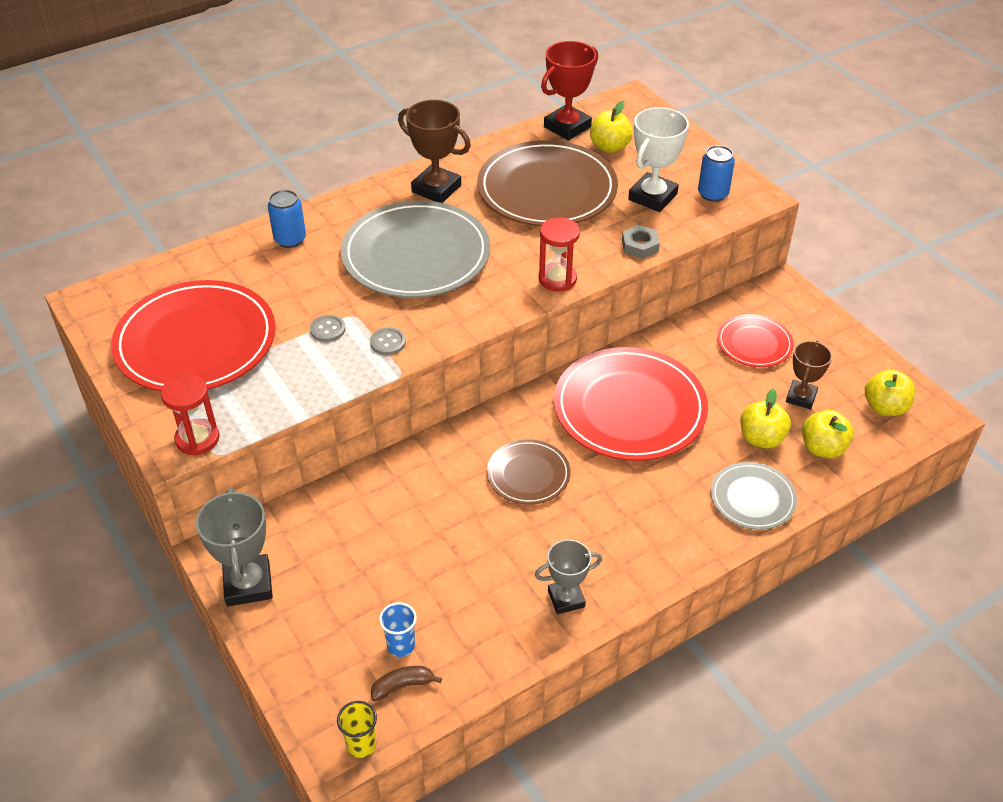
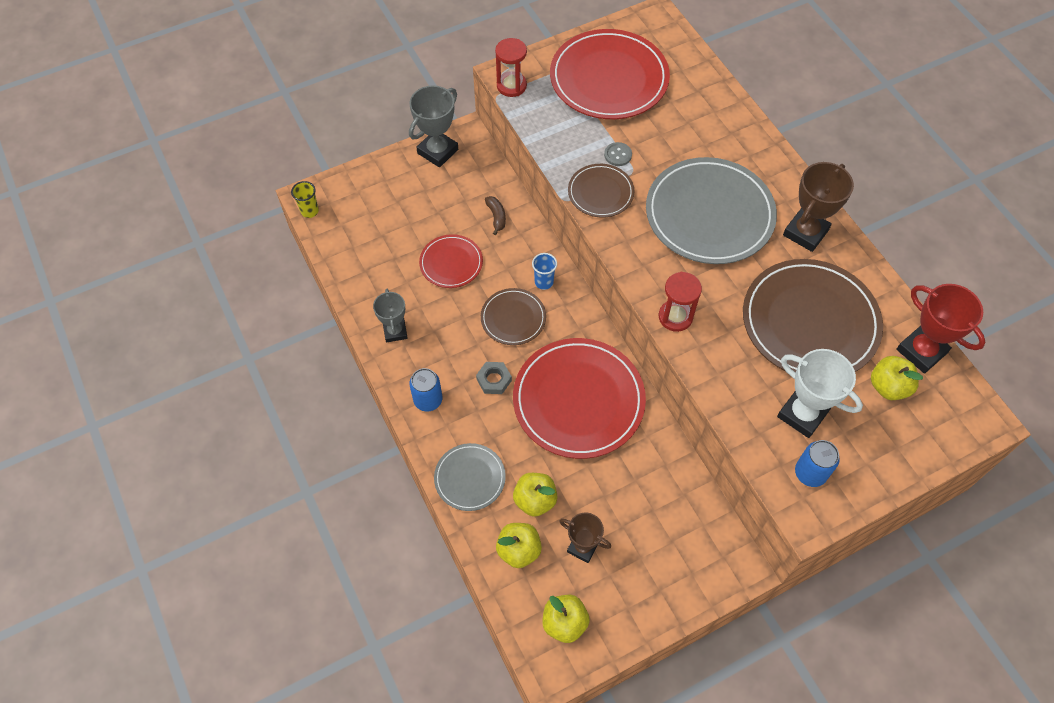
camera: 95 degrees right, 15 degrees up
(248, 584) = (437, 151): grey trophy -> grey trophy turned 45 degrees counterclockwise
(290, 239) = (729, 129): blue can -> blue can (428, 400)
(388, 342) = (600, 192): grey button -> brown plate
(401, 645) = (375, 232): blue cup -> blue cup (544, 282)
(402, 686) = (345, 233): brown banana -> brown banana (496, 217)
(640, 246) = (723, 391): grey nut -> grey nut (494, 380)
(754, 343) = (656, 521): red plate -> red plate (451, 263)

